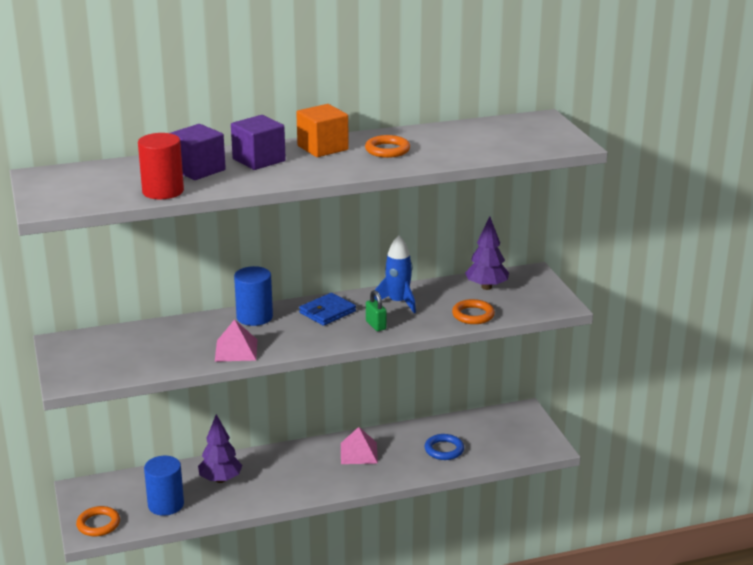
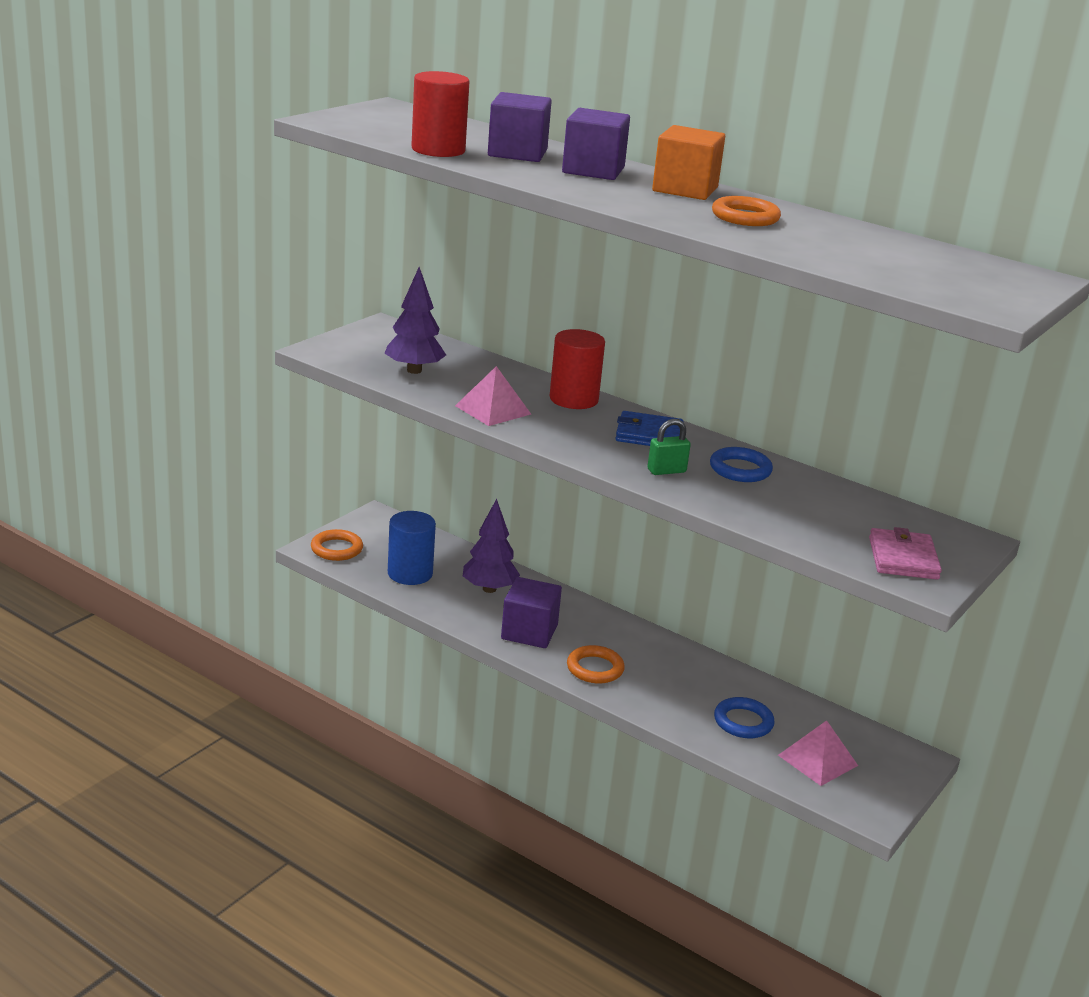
camera: 50 degrees right, 0 degrees up
(254, 317) = (573, 399): blue cylinder -> red cylinder
(283, 485) = (529, 632): none -> purple cube
(359, 453) = (652, 660): pink pyramid -> pink pyramid (818, 760)
(376, 325) = (666, 471): green padlock -> green padlock turned 45 degrees clockwise
(398, 302) = (740, 469): blue rocket -> blue ring
(473, 315) = (793, 526): orange ring -> orange ring (595, 668)
(486, 287) = (876, 516): purple tree -> purple tree (414, 370)
(533, 300) = (903, 558): none -> pink wallet

